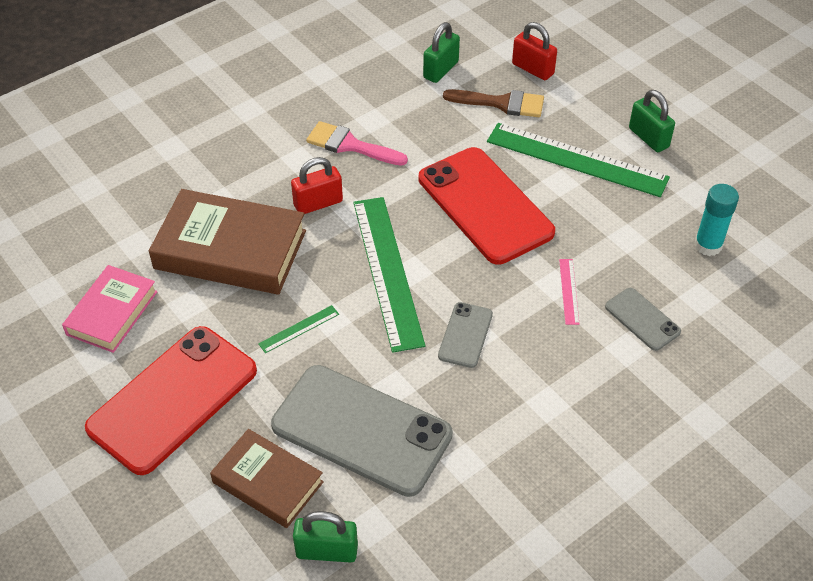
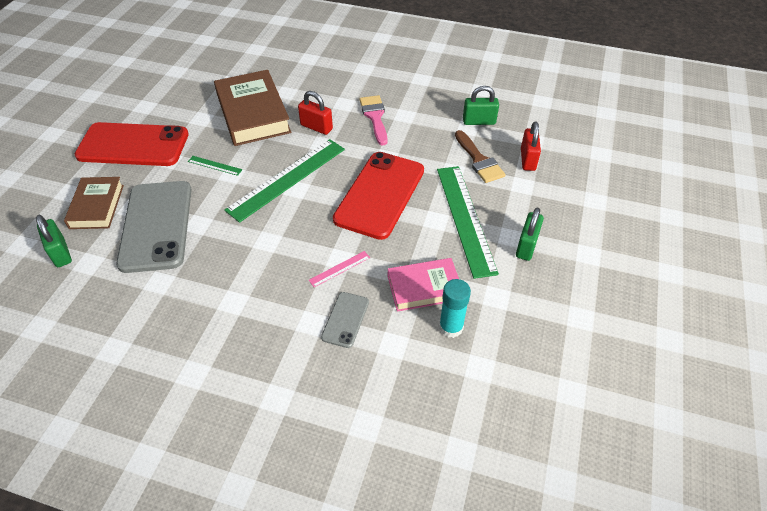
camera: 55 degrees right, 0 degrees up
(112, 313) = (177, 97): pink book -> pink book (424, 288)
(465, 335) = (262, 236): grey phone -> none

